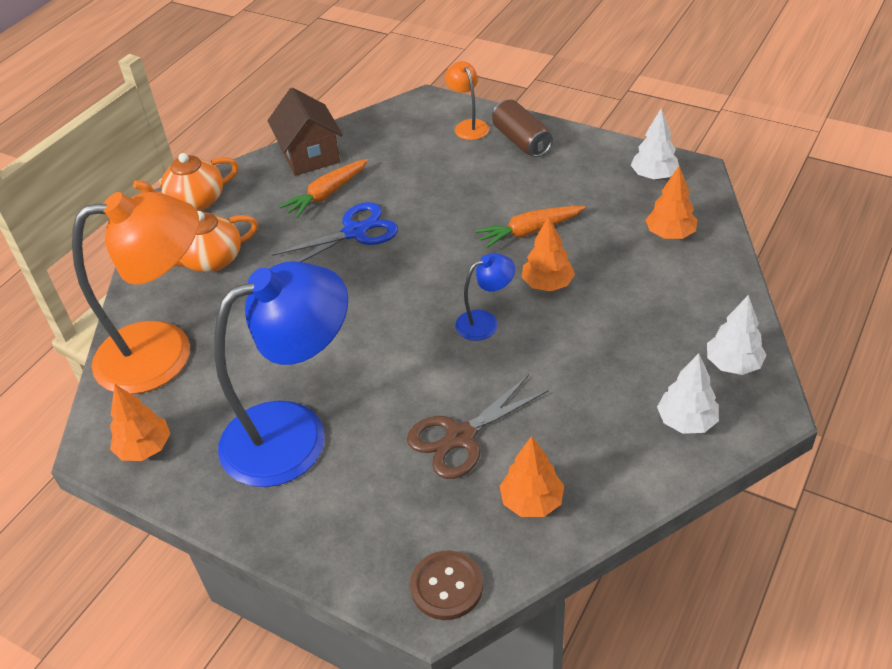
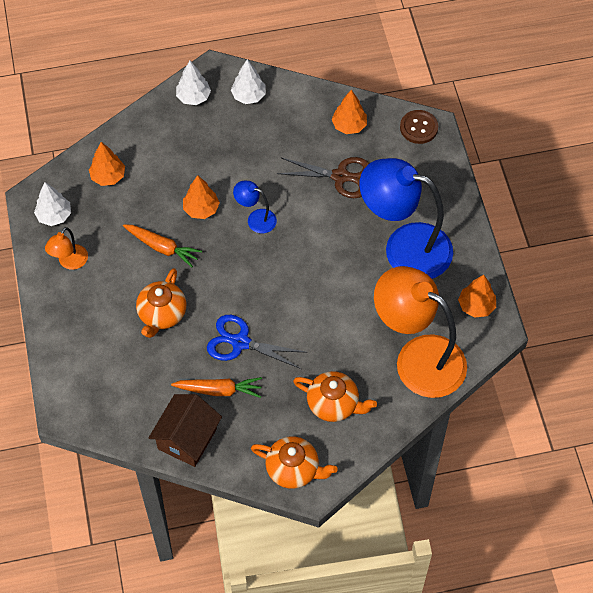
camera: 135 degrees left, 15 degrees up
(451, 196) = (162, 314): none -> orange teapot
(468, 126) = (76, 360): orange lamp -> orange lamp (70, 262)
(521, 141) = (70, 314): brown can -> none

